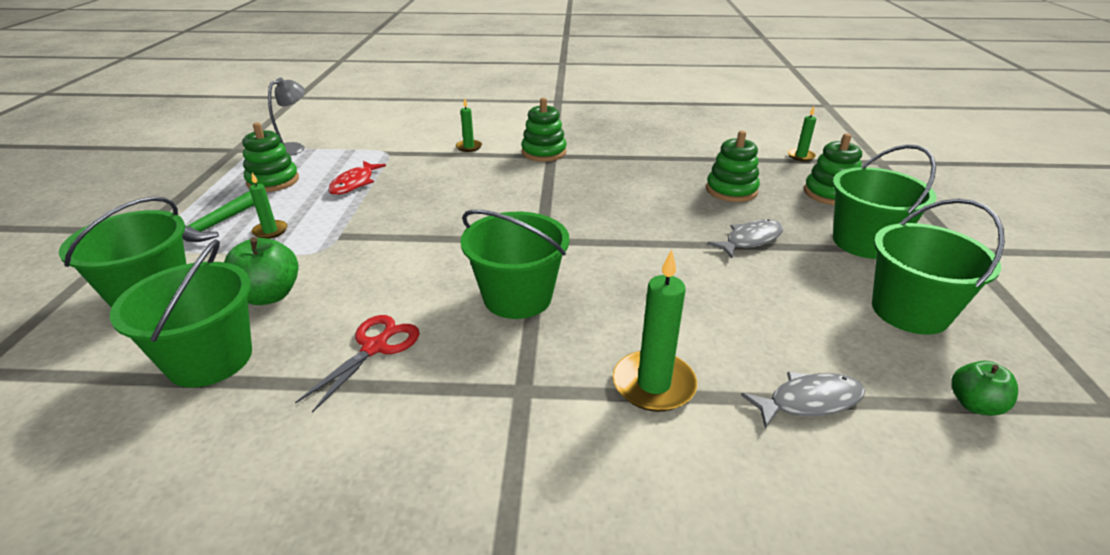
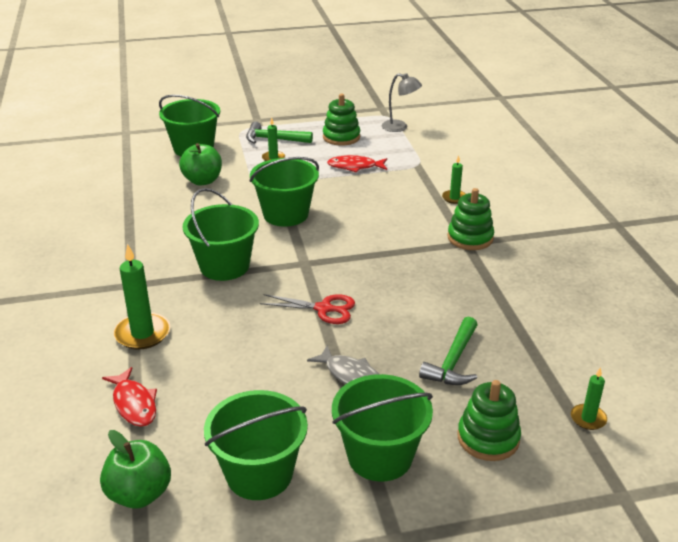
camera: 75 degrees right, 0 degrees up
(210, 359) = (143, 183): green bucket -> green bucket (285, 214)
(375, 347) = (162, 227): red scissors -> red scissors (324, 309)
(731, 190) = (453, 361): green stacking toy -> green hammer
(809, 401) = (134, 404): grey fish -> red fish
(974, 405) = (139, 494): green apple -> green apple, size x1.54

